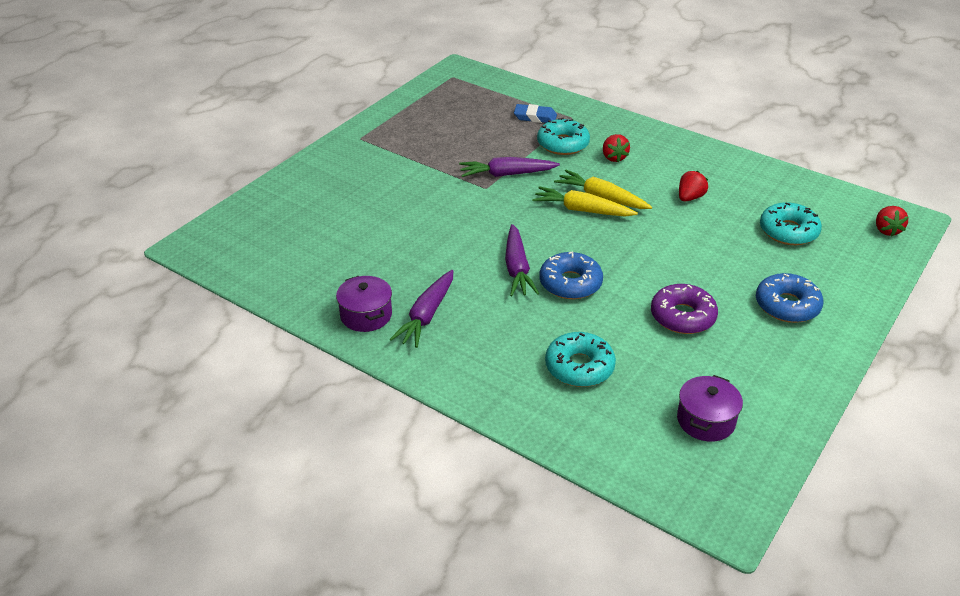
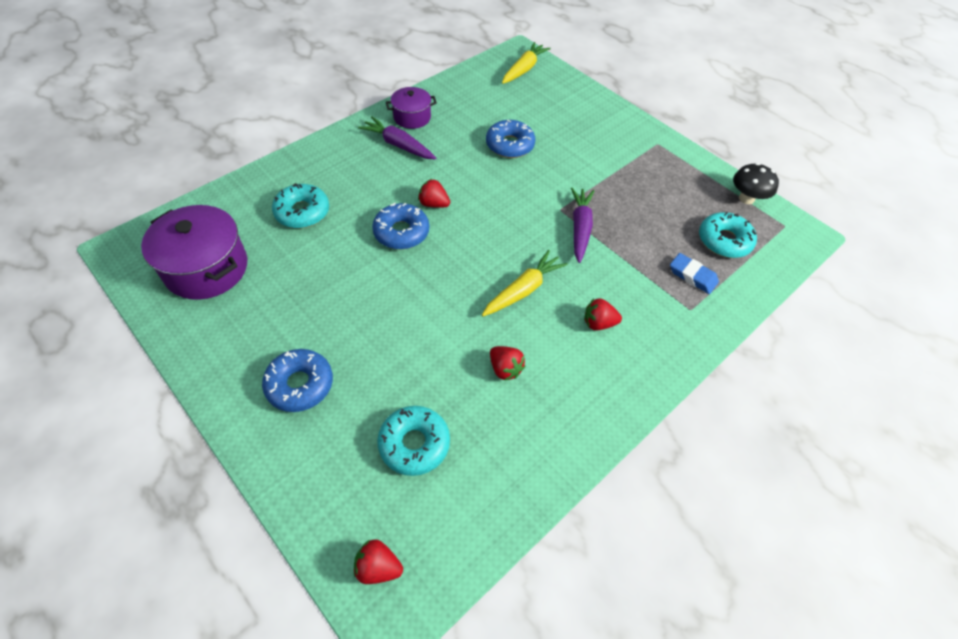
camera: 100 degrees right, 15 degrees up
(396, 230) = (509, 145): none -> blue donut
(425, 93) = (746, 198): none -> black mushroom
(517, 269) = (433, 204): purple carrot -> red strawberry
(535, 117) = (692, 276): blue eraser -> blue eraser turned 75 degrees counterclockwise
(563, 144) = (632, 285): turquoise donut -> turquoise donut (724, 241)
(581, 210) = (506, 268): yellow carrot -> yellow carrot (524, 69)
(682, 316) = (325, 295): purple donut -> none
(706, 420) = (206, 268): purple pot -> purple pot, size x1.73

